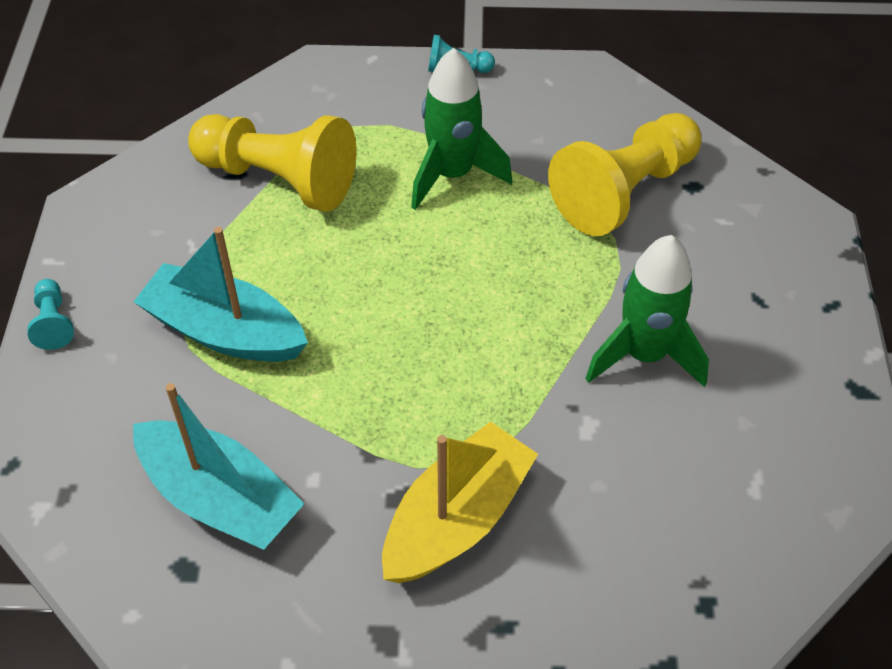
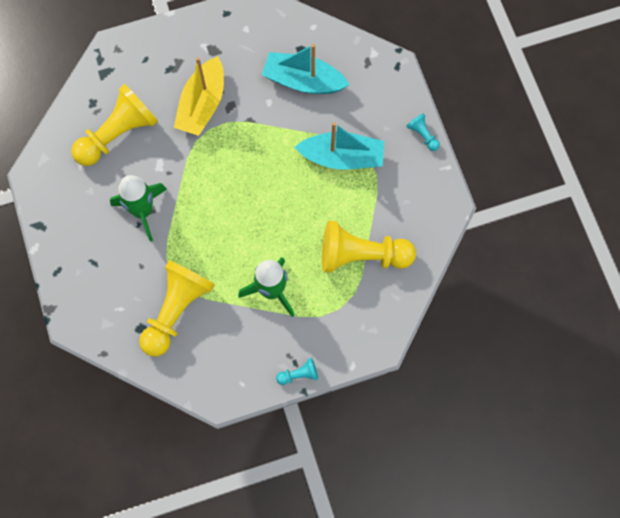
camera: 160 degrees right, 20 degrees up
(661, 515) = (118, 134): none -> yellow pawn

